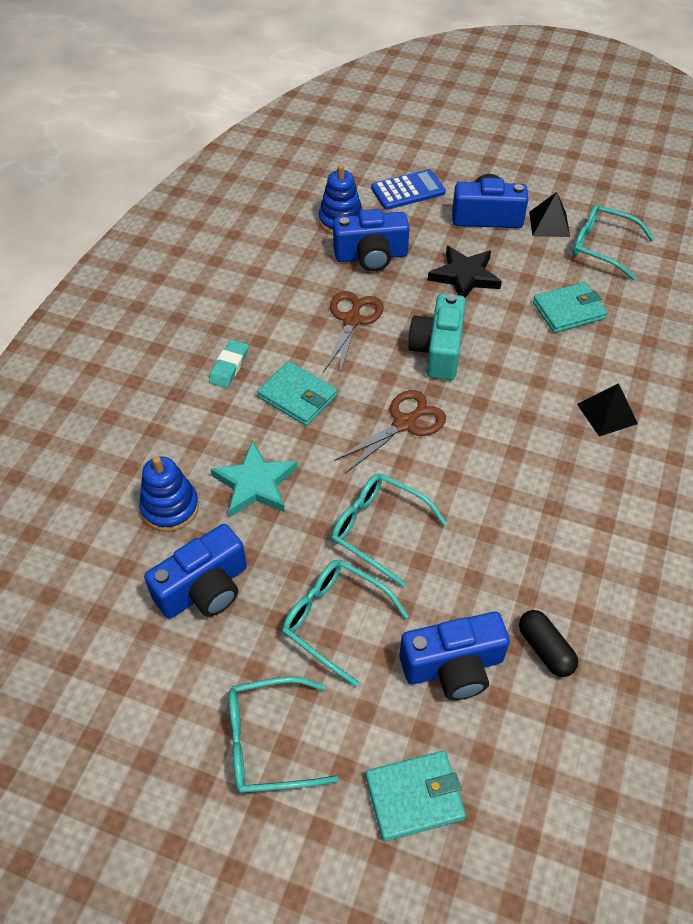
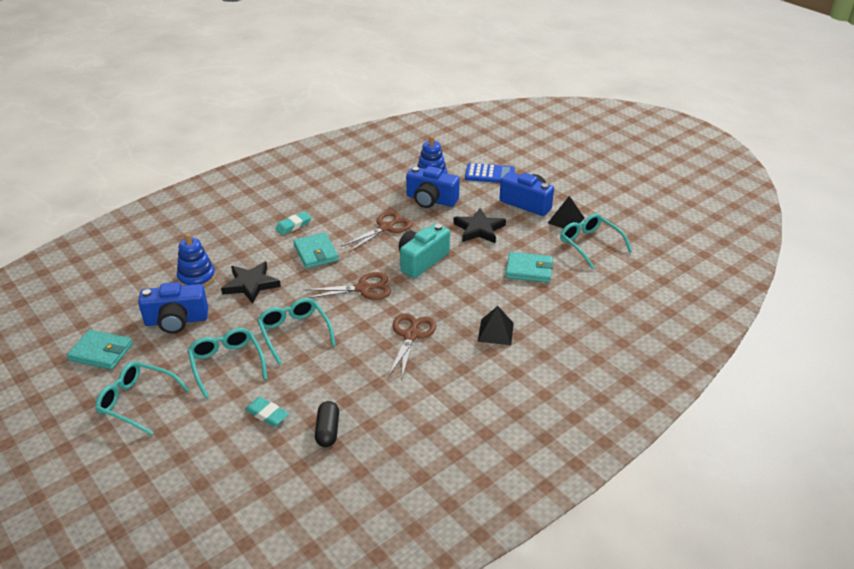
camera: 30 degrees right, 15 degrees down
(255, 483) = (251, 284): turquoise star -> black star
(414, 797) = (183, 462): turquoise wallet -> turquoise wallet (101, 352)
(453, 666) = (267, 414): blue camera -> turquoise eraser
(520, 464) = (411, 335): none -> brown scissors

